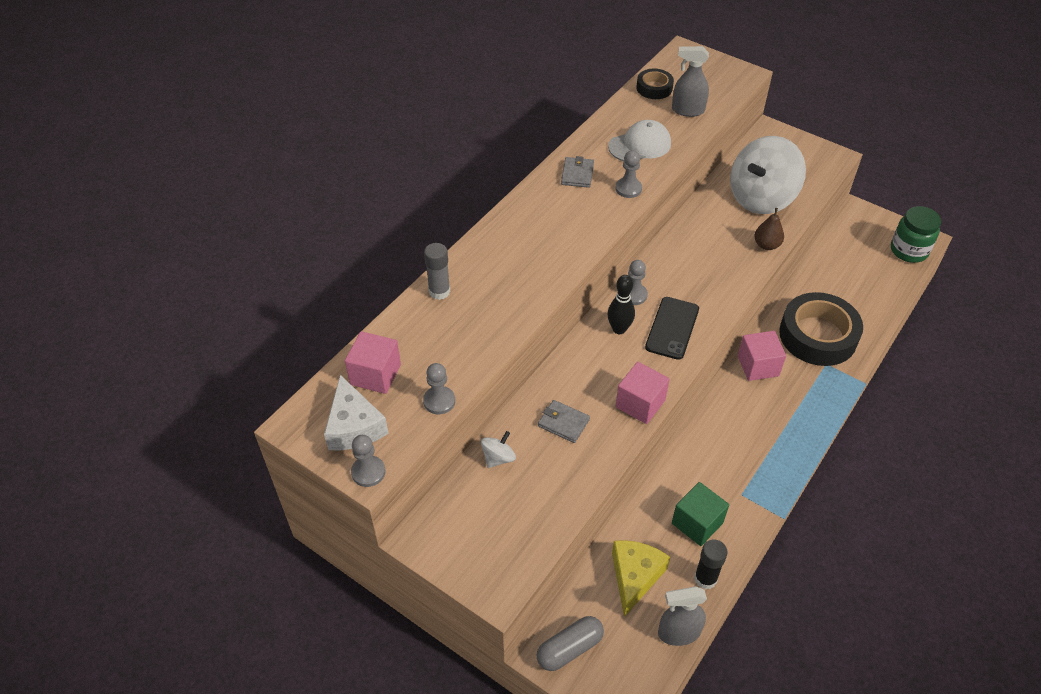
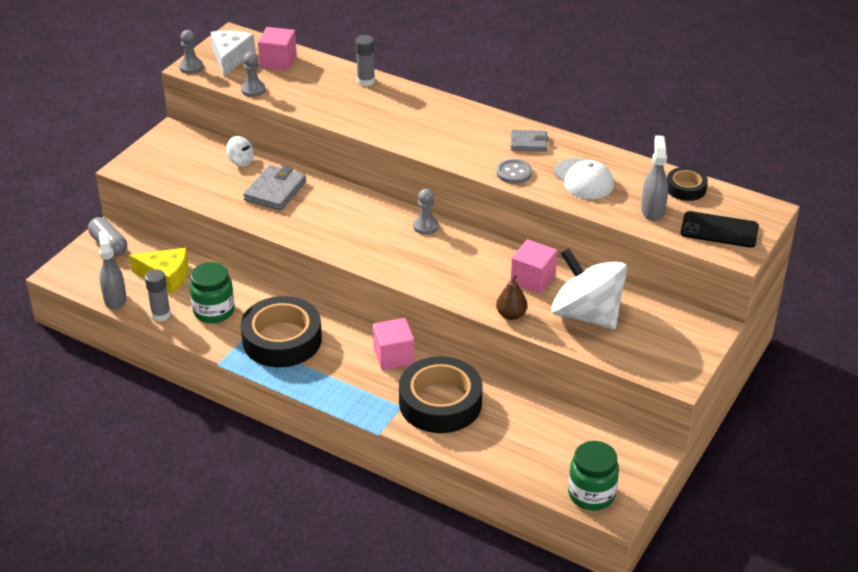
camera: 85 degrees right, 10 degrees down
(354, 426) = (231, 58): white cheese -> white cheese turned 120 degrees clockwise
(563, 423) = (275, 191): grey wallet -> grey wallet, size x1.54
(619, 329) = (381, 218): black bowling pin -> none
(628, 189) = (514, 173): grey pawn -> grey button
(640, 403) = (296, 231): pink cube -> pink cube (533, 279)
(672, 328) = (386, 249): black phone -> black phone (719, 230)
(697, 523) = (214, 311): green cube -> green jar
(705, 578) = (161, 315): black glue stick -> grey glue stick
(740, 458) = (282, 339): none -> black tape

